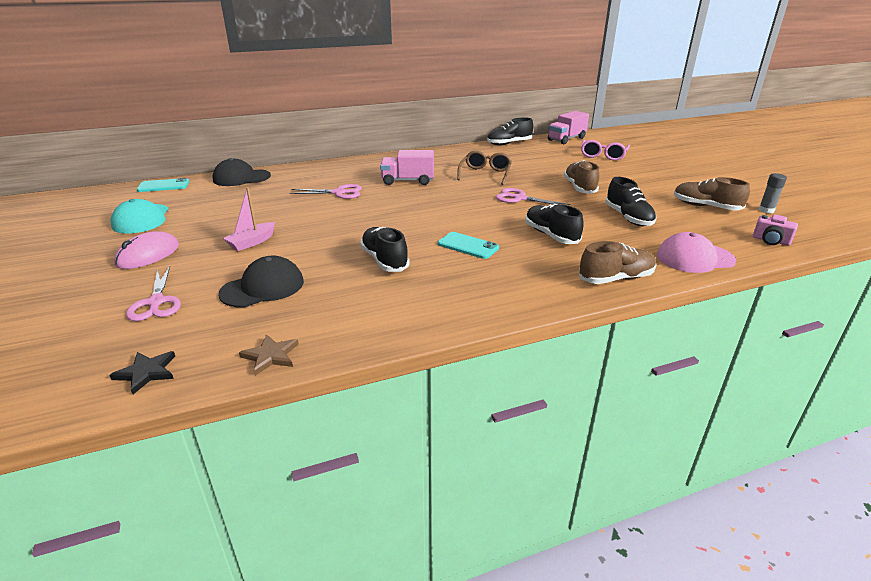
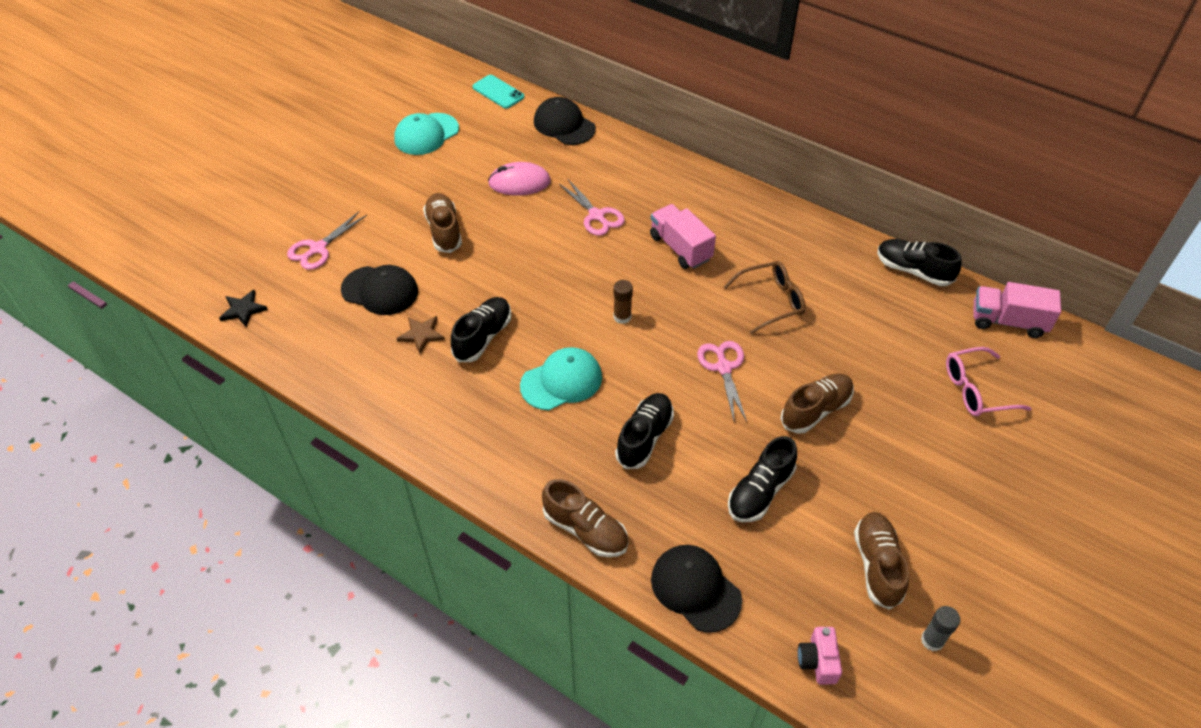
camera: 55 degrees right, 20 degrees up
(148, 255) = (375, 188): pink mouse -> pink mouse (519, 182)
(252, 242) = (444, 231): pink boat -> brown shoe
(271, 356) = (299, 358): brown star -> brown star (421, 334)
(438, 211) = (622, 317): none -> brown glue stick
(468, 246) = (561, 381): turquoise phone -> turquoise cap
(694, 258) = (695, 589): pink cap -> black cap

